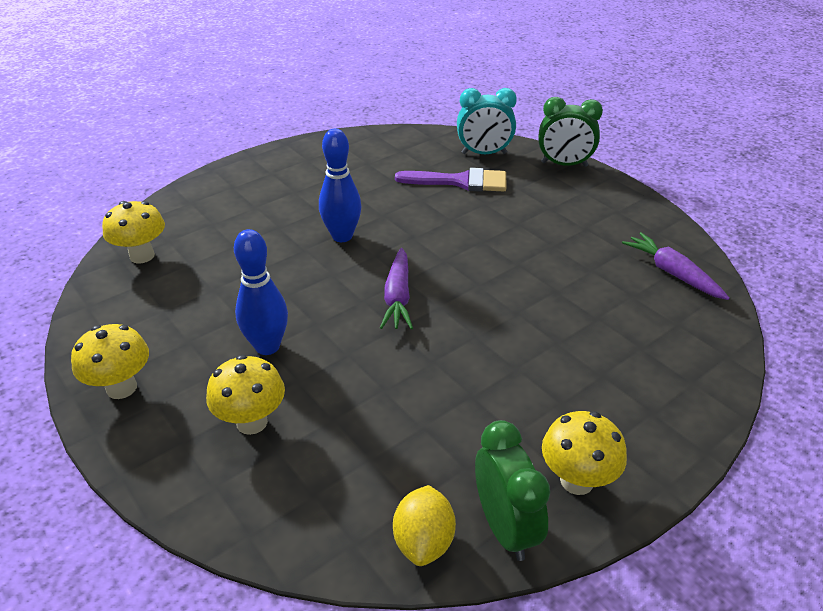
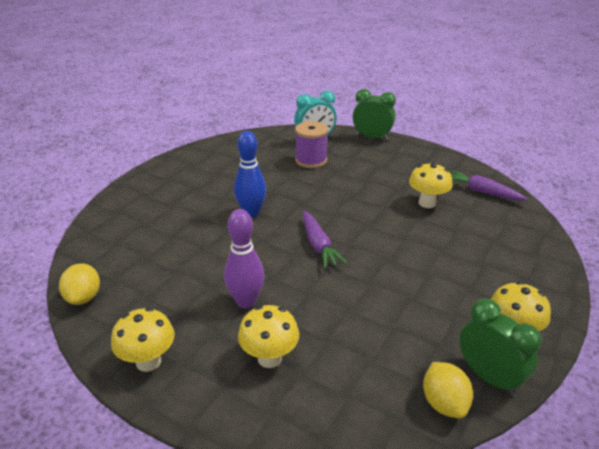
camera: 20 degrees left, 5 degrees down
(99, 296) = (84, 297): none -> yellow lemon
(142, 256) = (101, 259): yellow mushroom -> yellow mushroom (427, 203)
(267, 346) = (246, 301): blue bowling pin -> purple bowling pin
(460, 182) = (311, 160): purple brush -> purple spool
(564, 164) = (372, 137): green clock -> green clock turned 150 degrees counterclockwise

